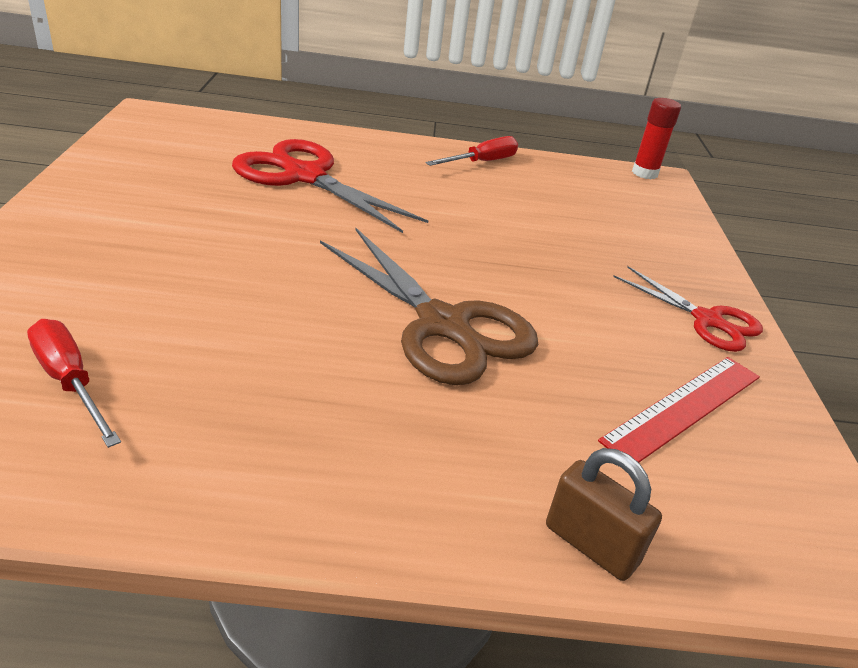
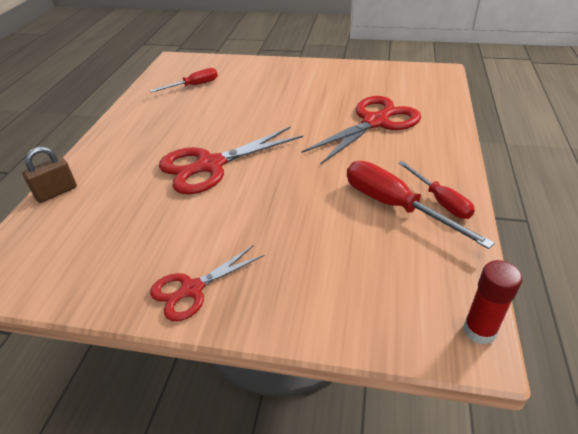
camera: 105 degrees right, 5 degrees up
(443, 325) = (210, 165): brown scissors -> red scissors
(500, 186) = (395, 206): none -> red screwdriver
(683, 407) = (114, 246): red ruler -> none

